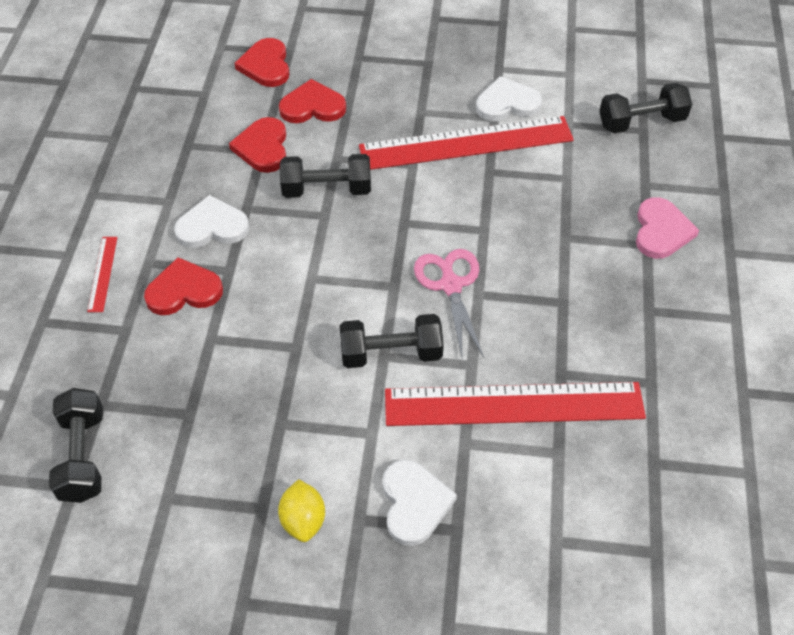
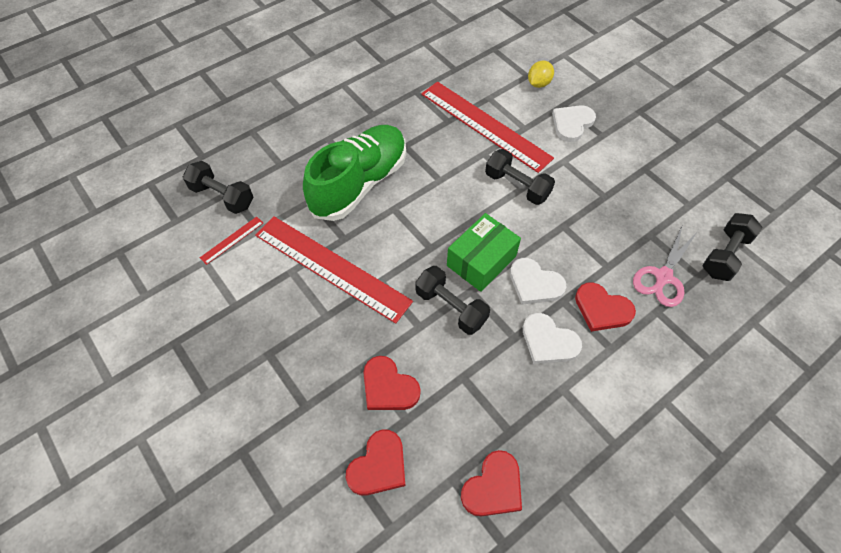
camera: 135 degrees left, 5 degrees up
(102, 273) = (648, 364): red ruler -> red ruler (232, 240)
(263, 147) = (458, 379): red heart -> red heart (493, 487)
(303, 520) = (628, 151): yellow lemon -> yellow lemon (538, 83)
(343, 247) = (481, 261): none -> green box
(451, 285) = (448, 194): pink scissors -> pink scissors (663, 277)
(507, 103) = (269, 274): white heart -> white heart (535, 284)
(547, 226) = (359, 183): none -> green shoe
(661, 231) = (311, 138): pink heart -> none

